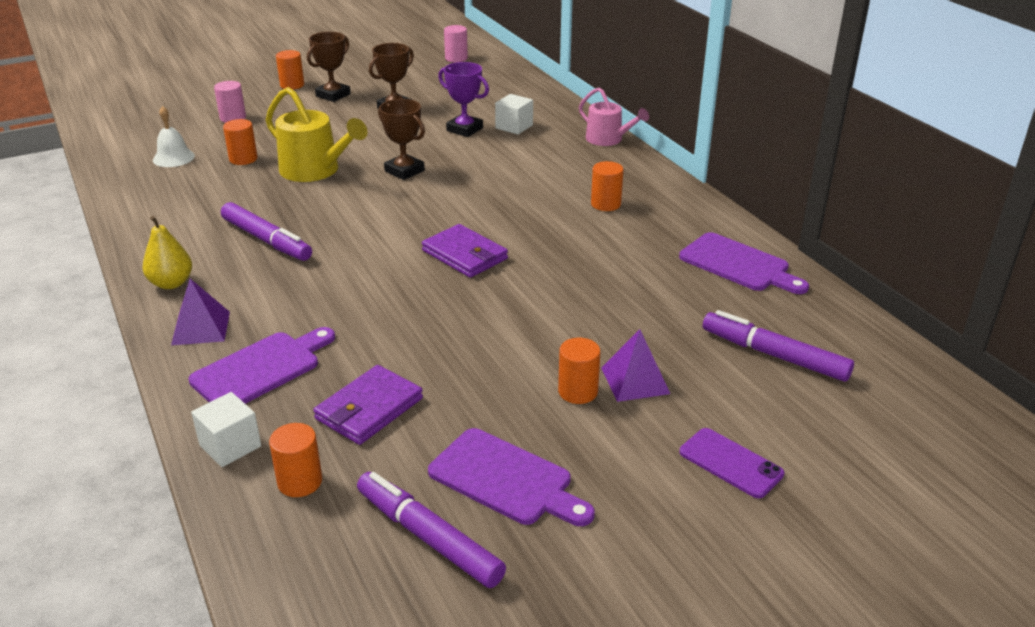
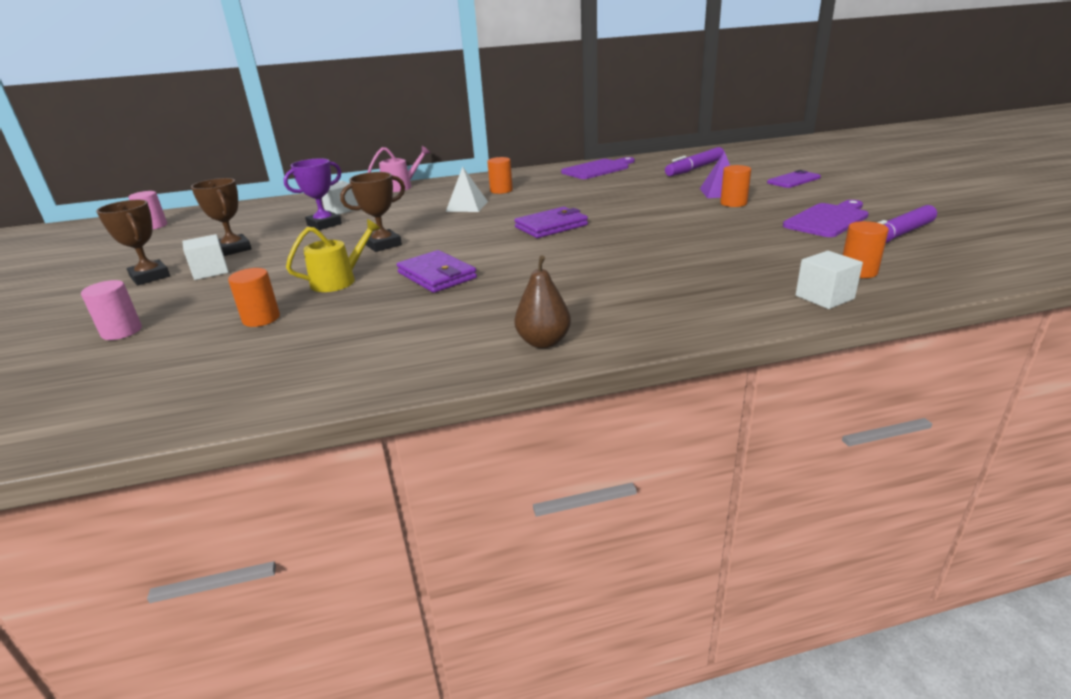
camera: 75 degrees left, 5 degrees down
(171, 283) = (543, 342): yellow pear -> brown pear
(173, 158) = (196, 366): white bell -> none
(201, 328) = (639, 320): purple pyramid -> none
(261, 369) = (711, 290): purple cutting board -> none
(266, 240) = (477, 298): purple marker -> none
(292, 85) = (77, 299): orange cylinder -> none
(315, 170) = (338, 281): yellow watering can -> yellow watering can, size x0.66
(342, 113) = (210, 271): none -> white cube
(369, 409) = (762, 253): purple wallet -> purple wallet (437, 275)
(535, 192) = (467, 206): none -> white pyramid

